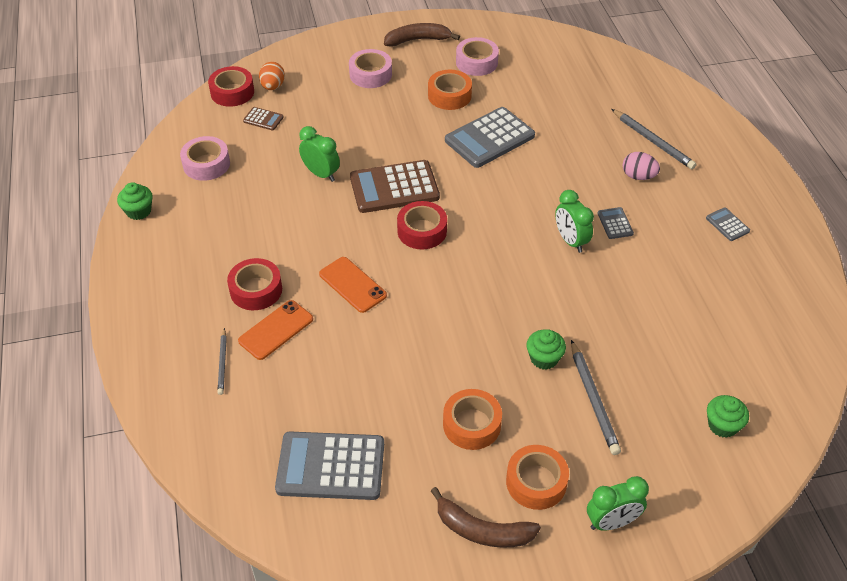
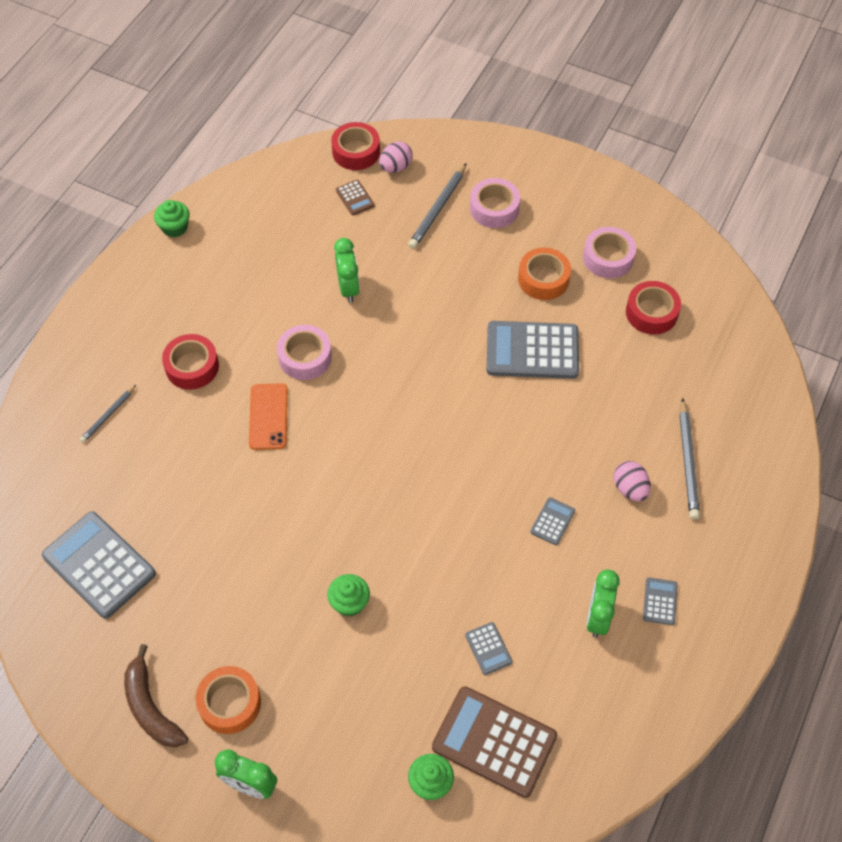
camera: 40 degrees right, 10 degrees up
(206, 164) = (266, 215): pink tape -> pink tape (305, 357)
(273, 86) = (395, 167): orange egg -> pink egg
(276, 330) = (172, 415): orange phone -> none
(394, 188) = (395, 345): brown calculator -> brown calculator (494, 742)
(418, 40) = (577, 196): brown banana -> none
(422, 231) = (375, 405): red tape -> red tape (651, 313)
(472, 424) = (233, 614): orange tape -> none
(570, 241) = (492, 509): green clock -> green clock (597, 617)
(593, 399) = (349, 671): grey pencil -> grey pencil (438, 208)
(663, 321) = (488, 648): none -> grey calculator

